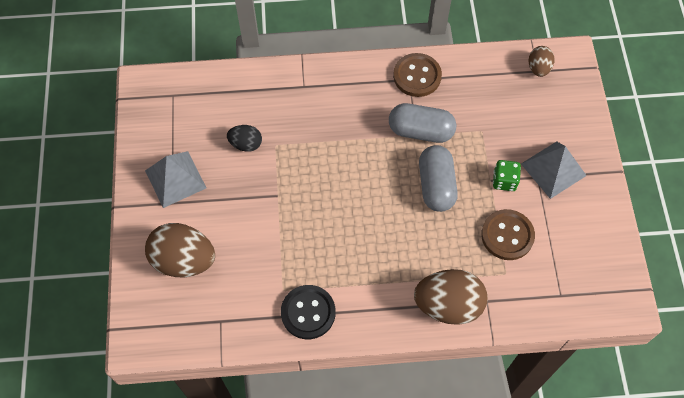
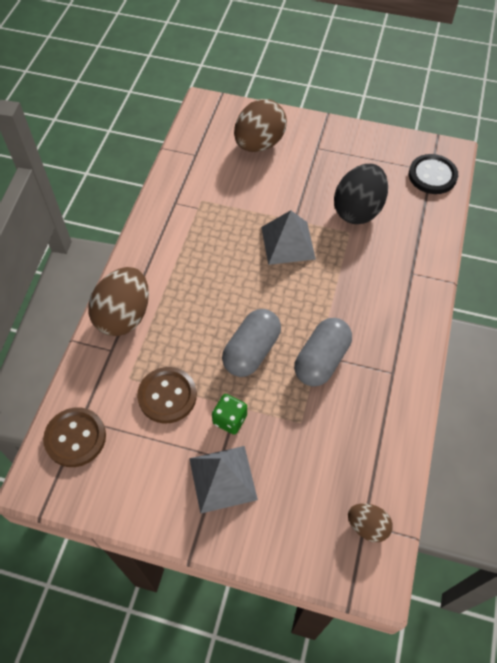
camera: 110 degrees right, 5 degrees down
(175, 179) = (339, 154): grey pyramid -> grey pyramid (288, 242)
(246, 144) = (358, 210): black egg -> black egg, size x1.88
(308, 312) = (172, 211): black button -> black button (432, 175)
(417, 76) = (394, 382): brown button -> brown button (75, 438)
(436, 185) = (251, 351): grey capsule -> grey capsule turned 75 degrees counterclockwise

